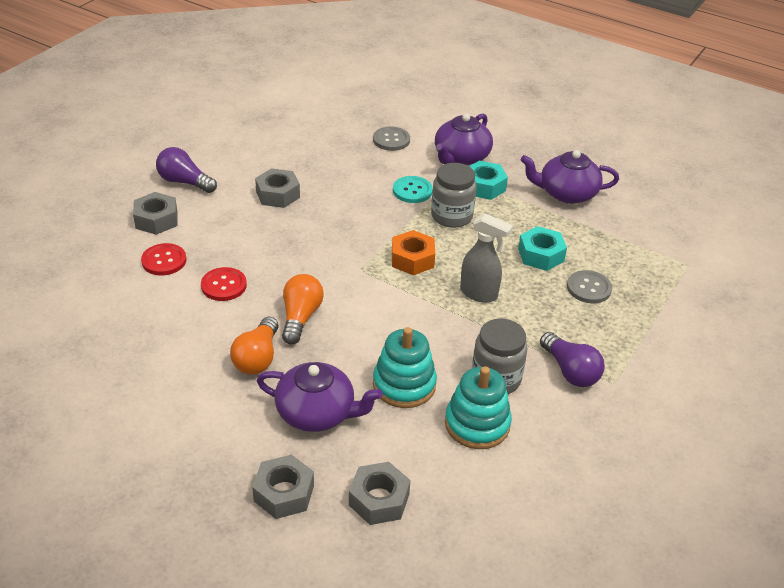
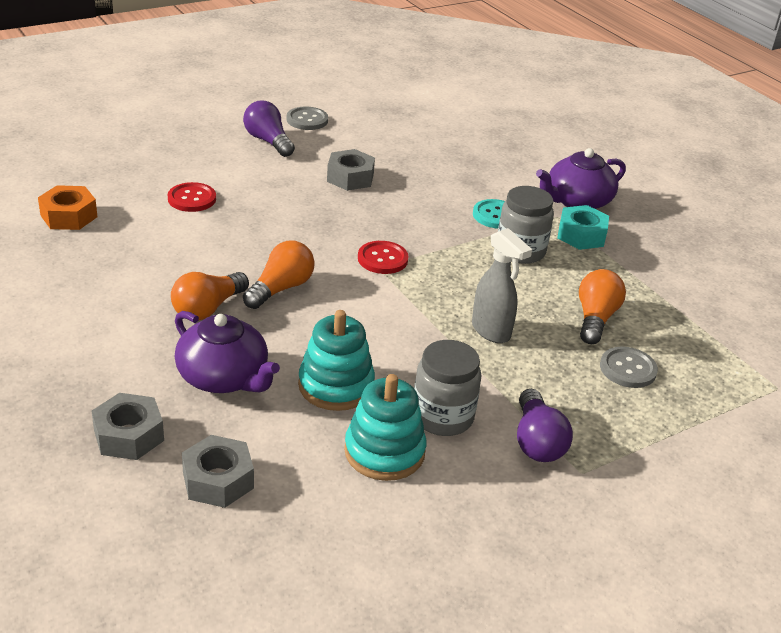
camera: 25 degrees right, 5 degrees down
(156, 220) = (214, 164): grey nut -> none
(224, 285) = (229, 237): red button -> red button (382, 259)
(391, 140) = (511, 165): grey button -> grey button (307, 120)
(412, 259) = (443, 276): orange nut -> orange nut (69, 216)
(541, 255) = (595, 318): turquoise nut -> orange light bulb
(566, 193) = (676, 270): purple teapot -> none

